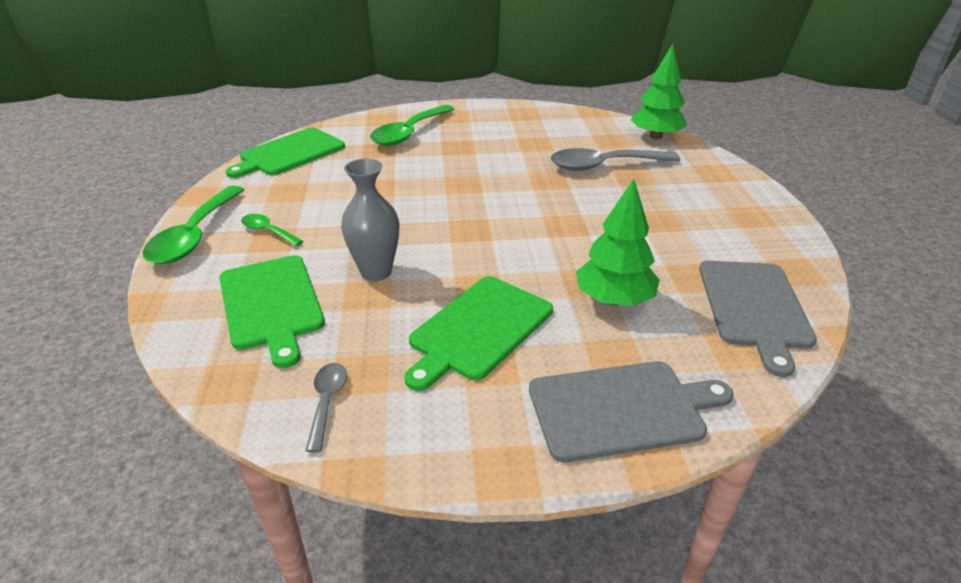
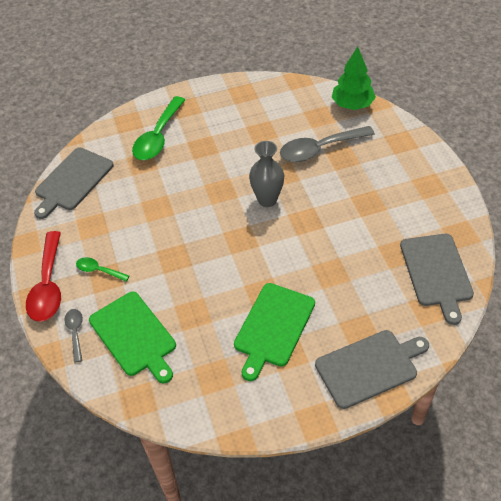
camera: 10 degrees left, 15 degrees up
(195, 236) = (48, 286): green spoon -> red spoon
(289, 153) = (72, 181): green cutting board -> grey cutting board
(327, 402) = (202, 400): grey spoon -> grey spoon (75, 332)
(376, 272) = (191, 293): grey vase -> grey vase (267, 200)
(613, 299) = (350, 284): green tree -> none

